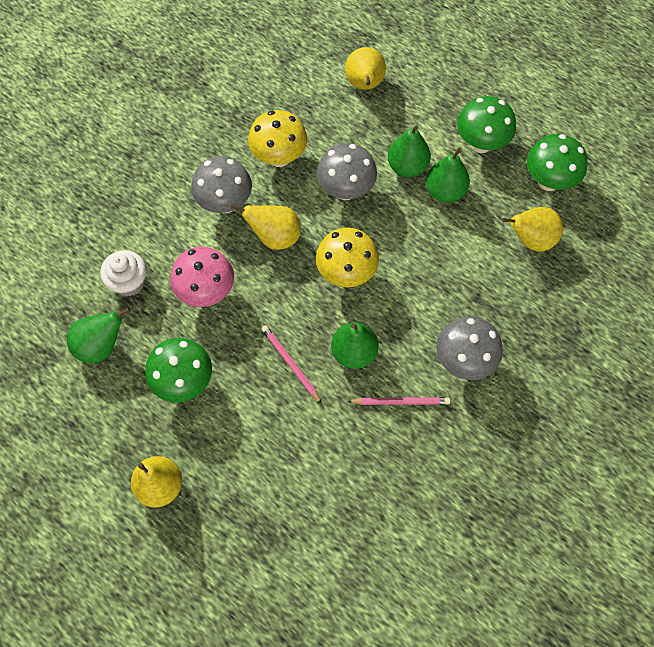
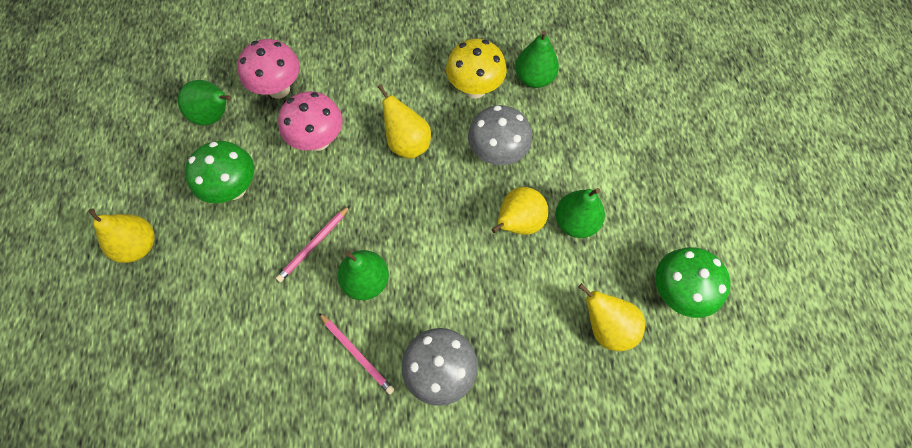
camera: 45 degrees right, 0 degrees up
(129, 282) = (279, 89): white cupcake -> pink mushroom
(225, 203) = (401, 89): grey mushroom -> none
(290, 364) = (314, 245): pink pencil -> pink pencil turned 150 degrees counterclockwise
(346, 273) = (428, 216): yellow mushroom -> none
(364, 85) = (600, 87): yellow pear -> yellow pear (518, 223)
(407, 166) = (565, 177): green pear -> green pear (534, 78)
(480, 144) = (648, 210): green mushroom -> none

